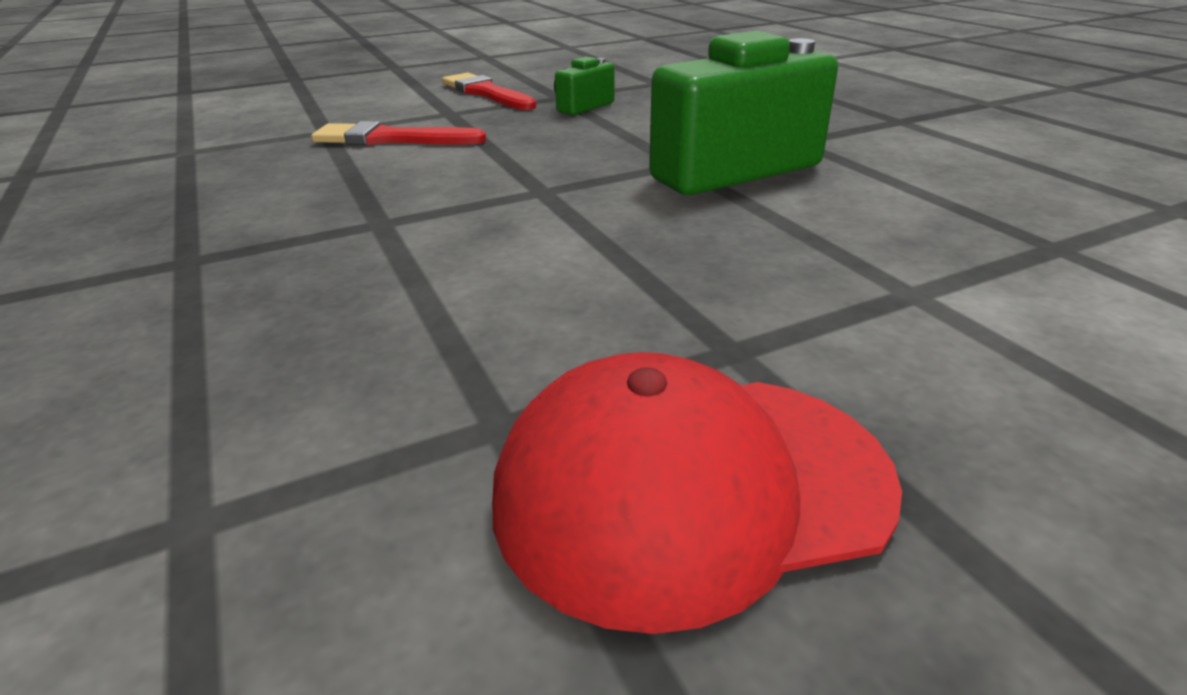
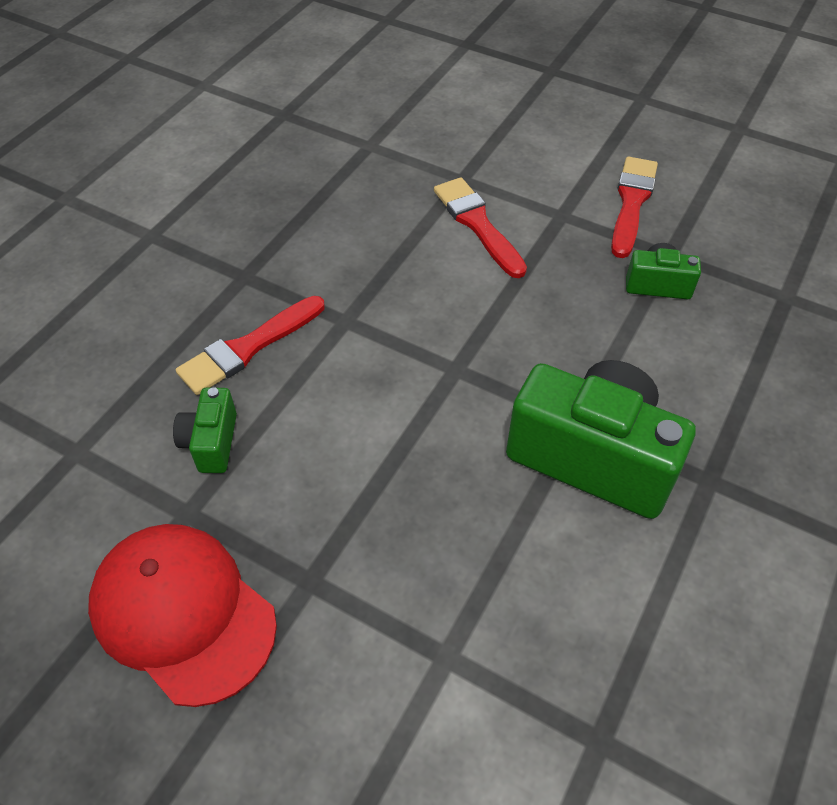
camera: 55 degrees right, 20 degrees up
(301, 288) = (249, 347): none -> red brush
(405, 363) = (211, 443): none -> green camera

